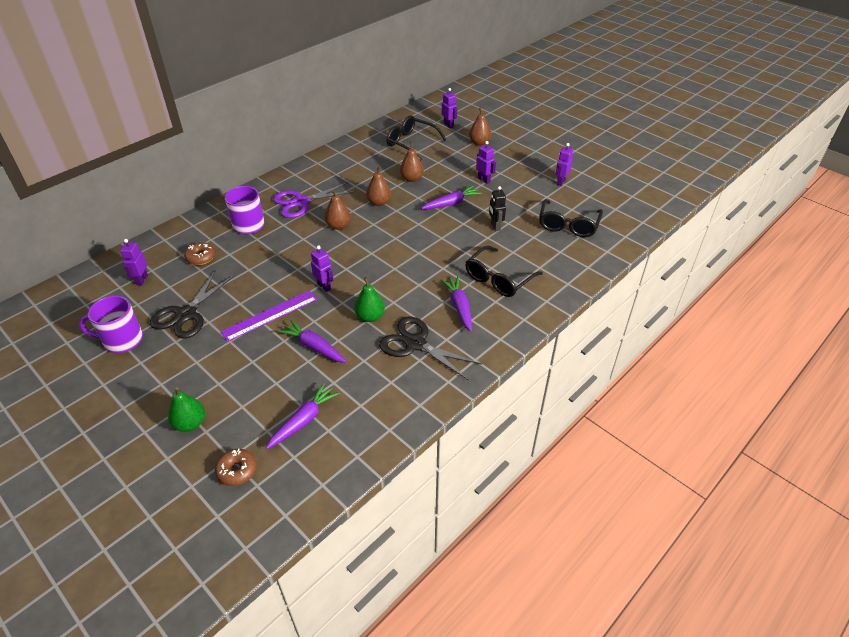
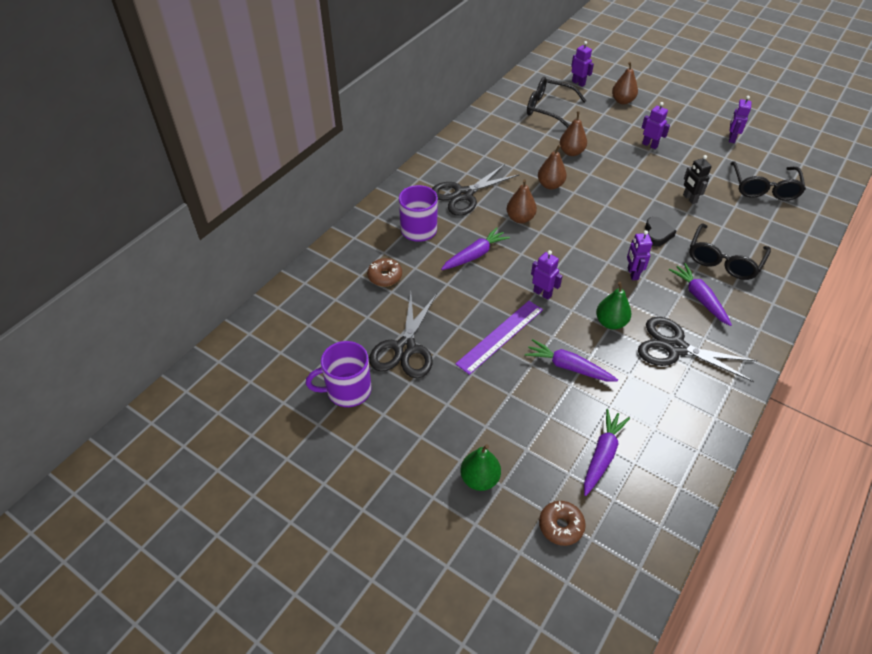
camera: 10 degrees left, 5 degrees up
(142, 280) = (330, 313): purple robot -> purple robot (632, 274)
(301, 202) = (463, 194): purple scissors -> black scissors
(450, 251) = (657, 234): none -> black heart
(451, 203) = (629, 177): purple carrot -> purple carrot (475, 255)

